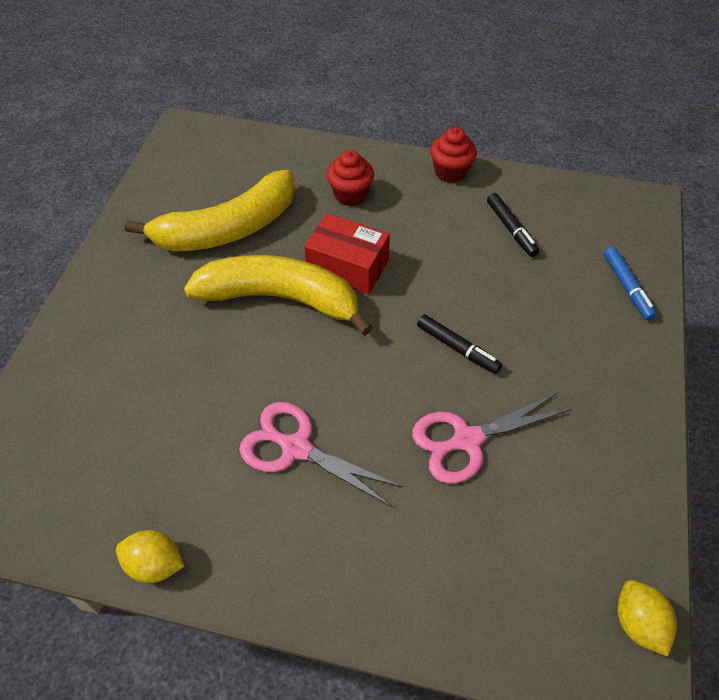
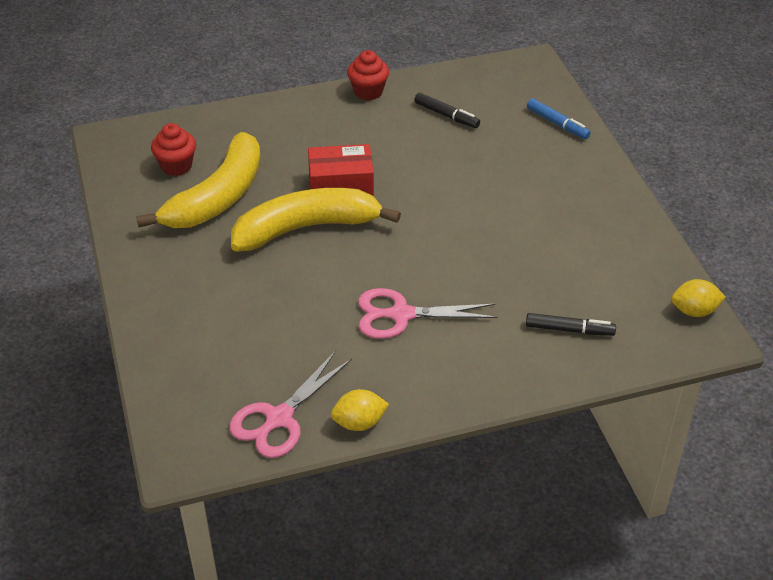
camera: 30 degrees left, 10 degrees down
(350, 195) = (300, 136): red cupcake -> red cupcake (176, 166)
(457, 348) = (467, 208): black marker -> black marker (569, 330)
(467, 440) = (517, 260): pink scissors -> pink scissors (279, 419)
(638, 623) = (694, 311): yellow lemon -> yellow lemon turned 45 degrees counterclockwise

